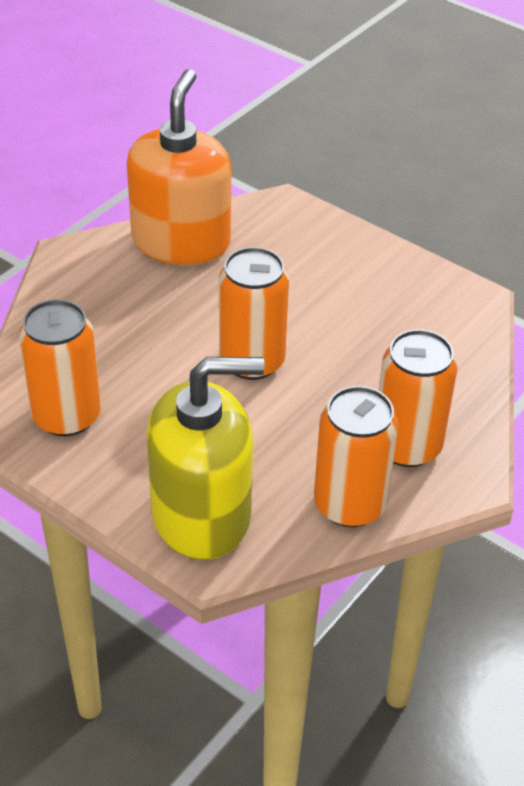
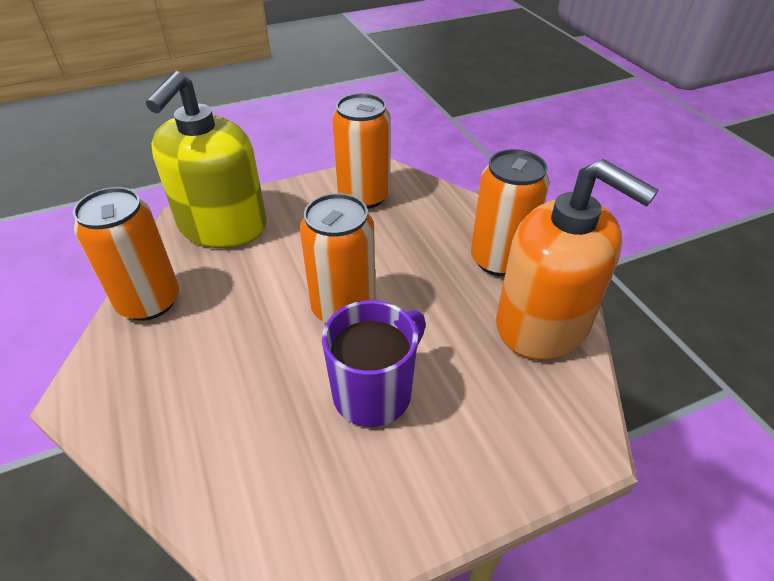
camera: 120 degrees right, 0 degrees up
(323, 310) = (374, 392): none -> purple mug
(407, 446) = (160, 367): orange can -> orange can (499, 260)

